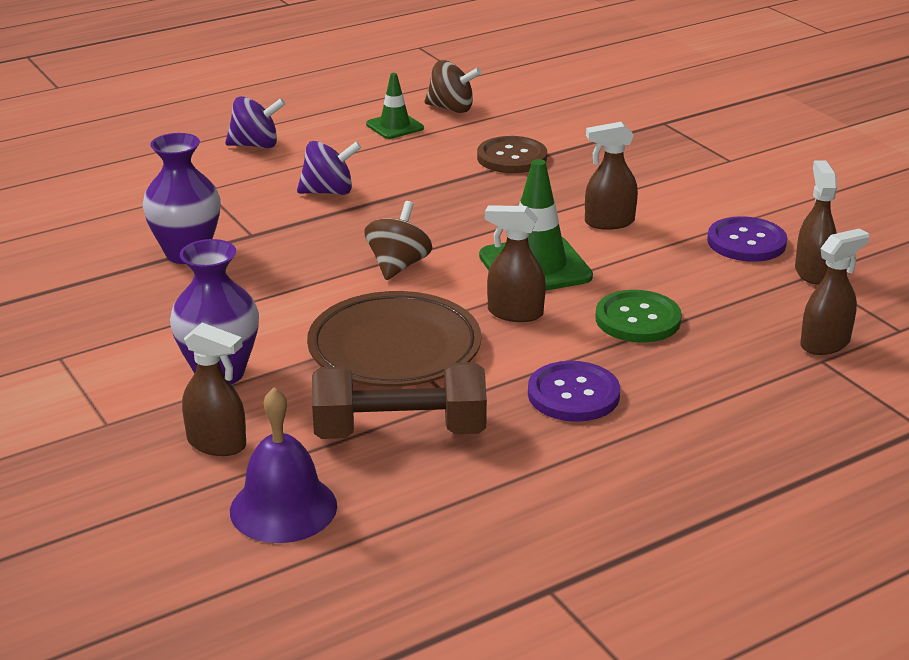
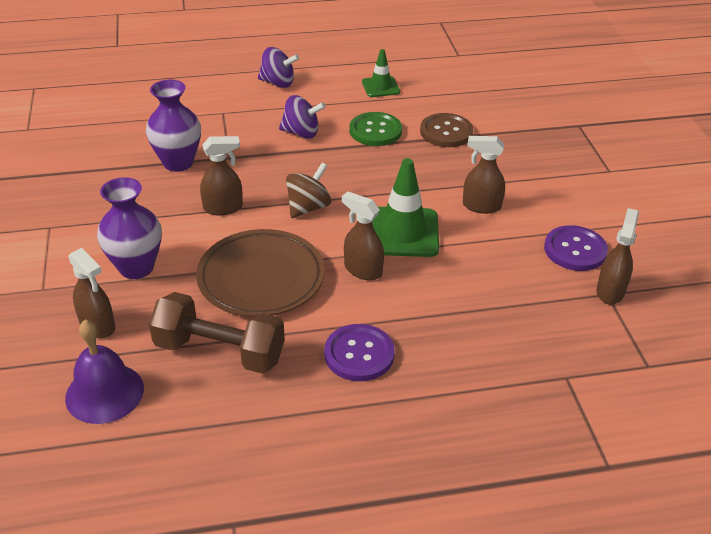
camera: 20 degrees right, 10 degrees up
(451, 108) = (430, 80): brown spinning top -> none
(638, 319) = (448, 299): green button -> green button (375, 131)
(825, 344) = (578, 362): brown spray bottle -> brown spray bottle (223, 208)

